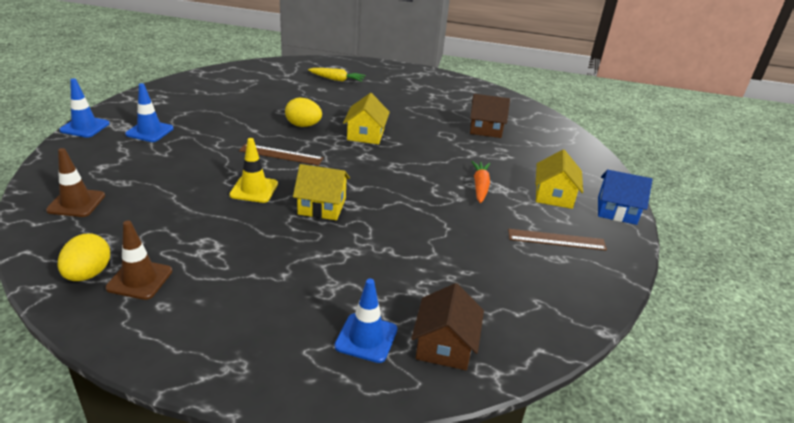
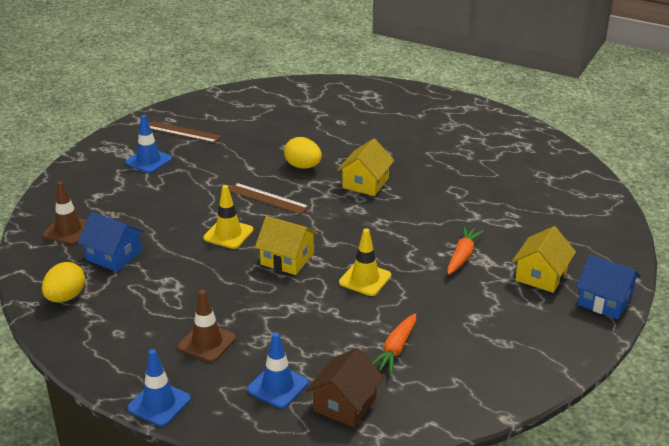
camera: 20 degrees right, 0 degrees up
(85, 127) = (90, 151): blue traffic cone -> blue traffic cone (159, 403)
(136, 223) = (114, 256): none -> blue house
(139, 279) = (105, 307): brown traffic cone -> brown traffic cone (207, 342)
(337, 79) = (363, 110): yellow carrot -> none
(404, 216) = (365, 279): none -> yellow traffic cone
(466, 279) = (396, 349): none -> orange carrot
(486, 129) = (507, 187): brown house -> none
(556, 239) = (513, 323): brown ruler -> brown ruler (183, 132)

